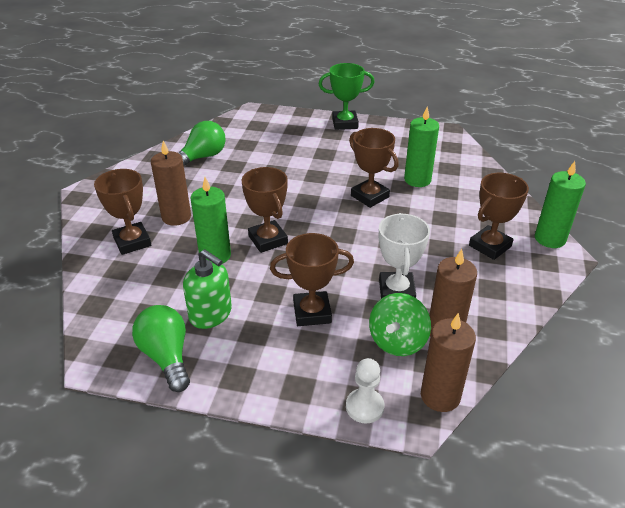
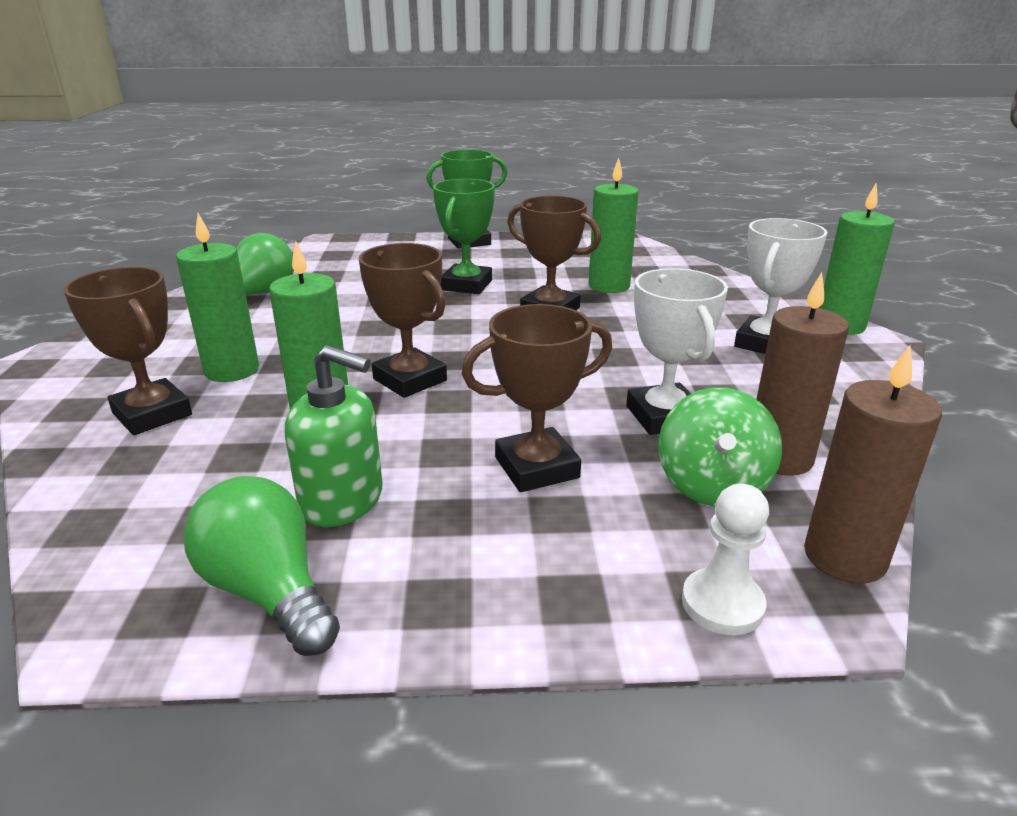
camera: 15 degrees left, 10 degrees down
(176, 217) = (232, 370): brown candle -> green candle
(327, 166) = (466, 285): none -> green trophy
(490, 246) = (765, 343): brown trophy -> white trophy

